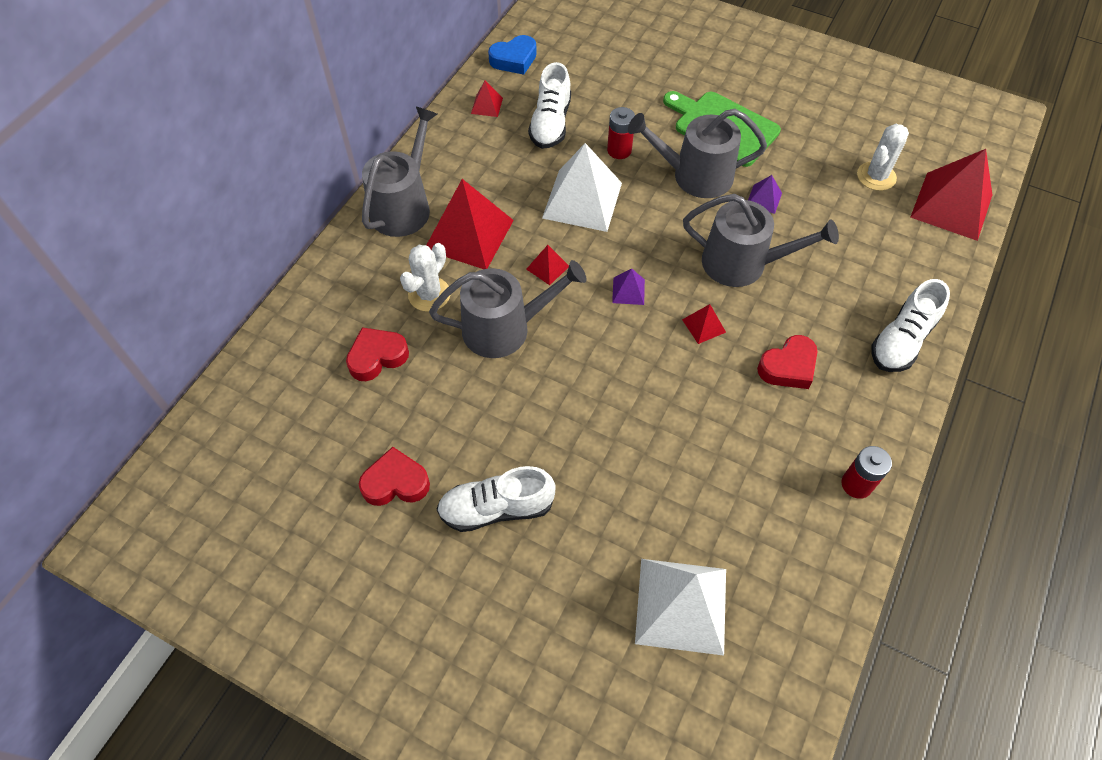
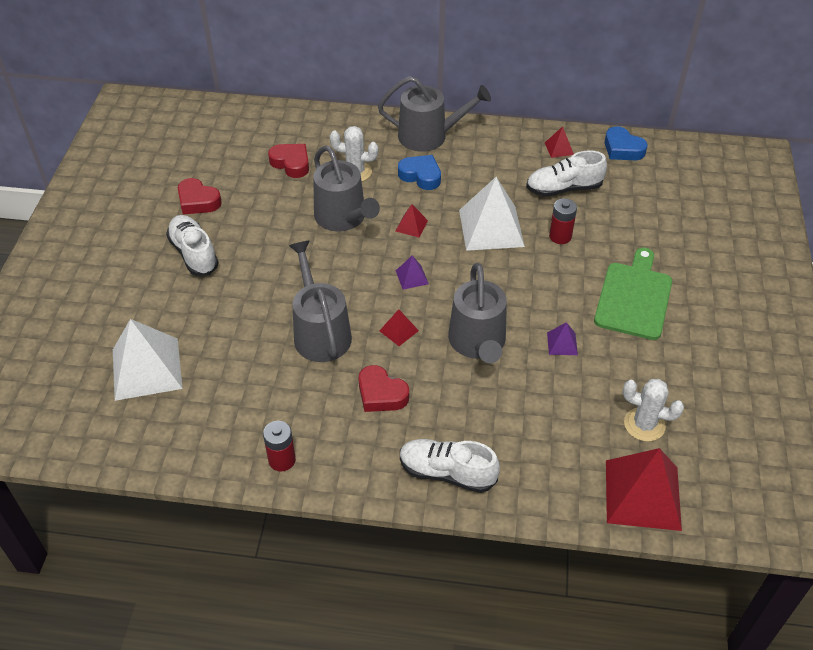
camera: 70 degrees right, 10 degrees down
(395, 482) = (198, 201): red heart -> red heart turned 150 degrees clockwise
(469, 234) = (421, 176): red pyramid -> blue heart
(695, 176) = (561, 291): grey watering can -> grey watering can (320, 332)

